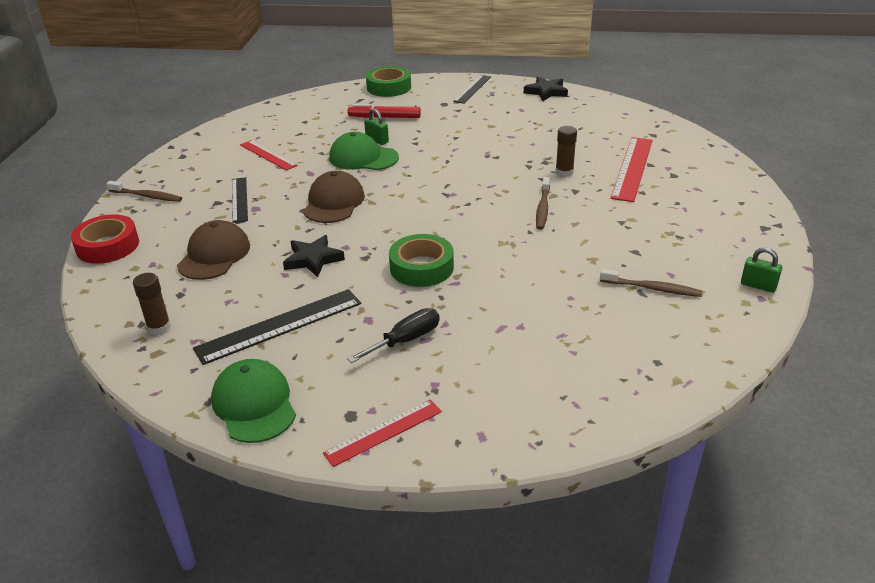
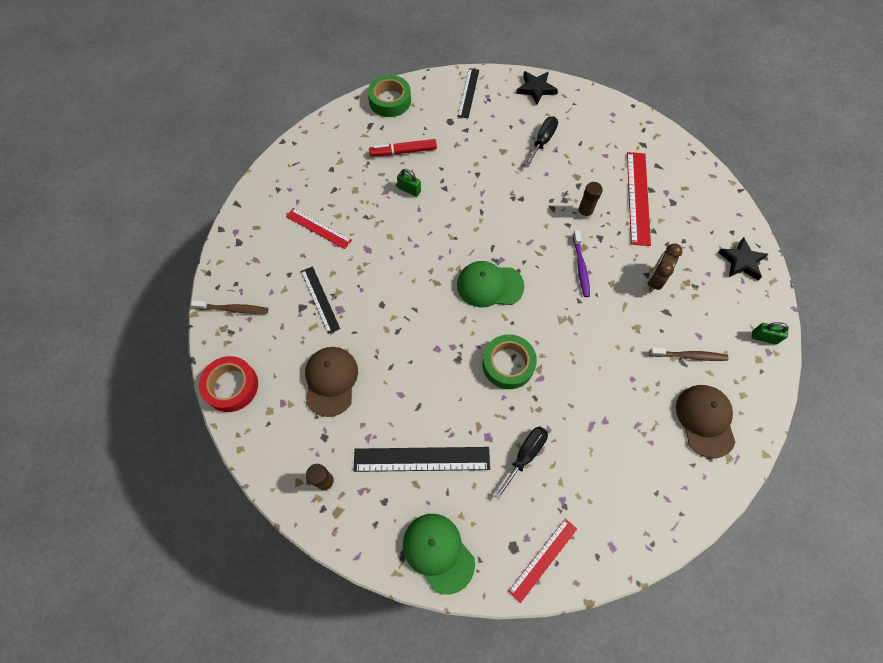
camera: 15 degrees left, 30 degrees up
(279, 326) = (421, 459): black ruler -> black ruler turned 45 degrees clockwise
(313, 259) = (416, 370): black star -> black star (741, 261)
(334, 202) = (404, 289): brown cap -> brown cap (705, 420)
(363, 158) = (406, 218): green cap -> green cap (489, 285)
(538, 123) = (542, 141): none -> black screwdriver
(543, 208) = (580, 267): brown toothbrush -> purple toothbrush
(630, 227) = (655, 280): none -> brown clock

